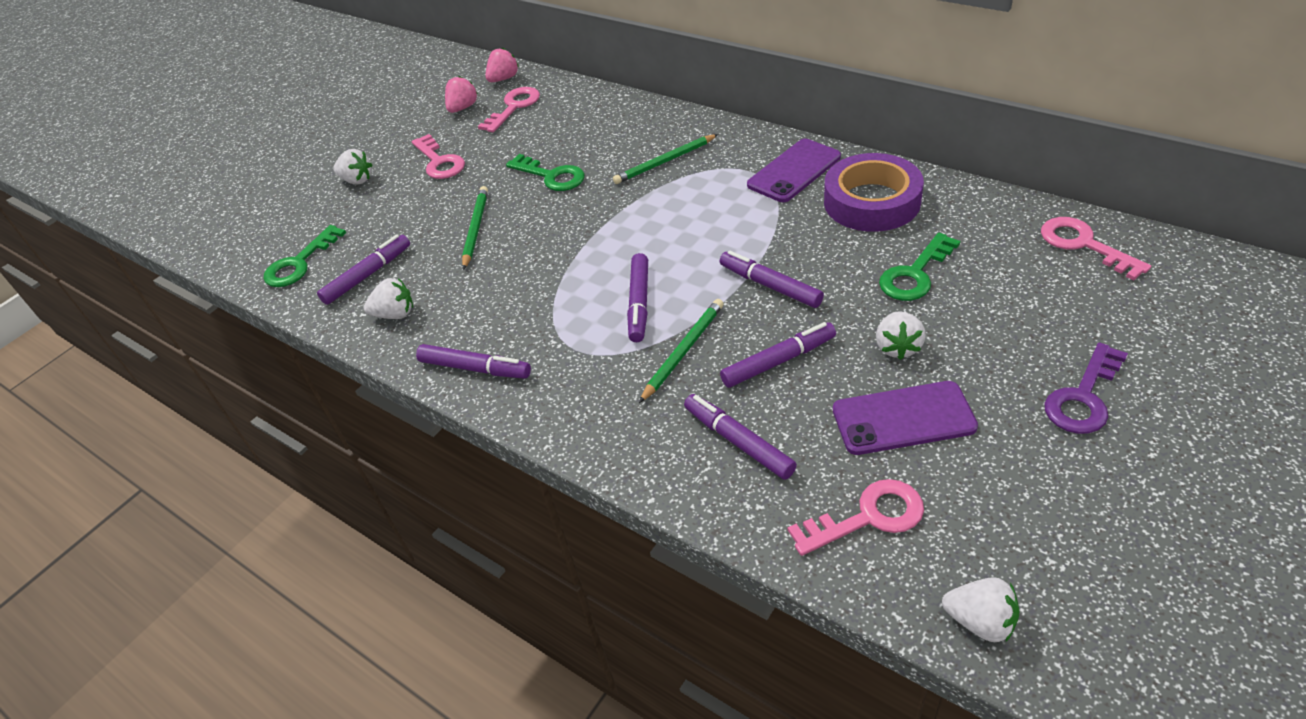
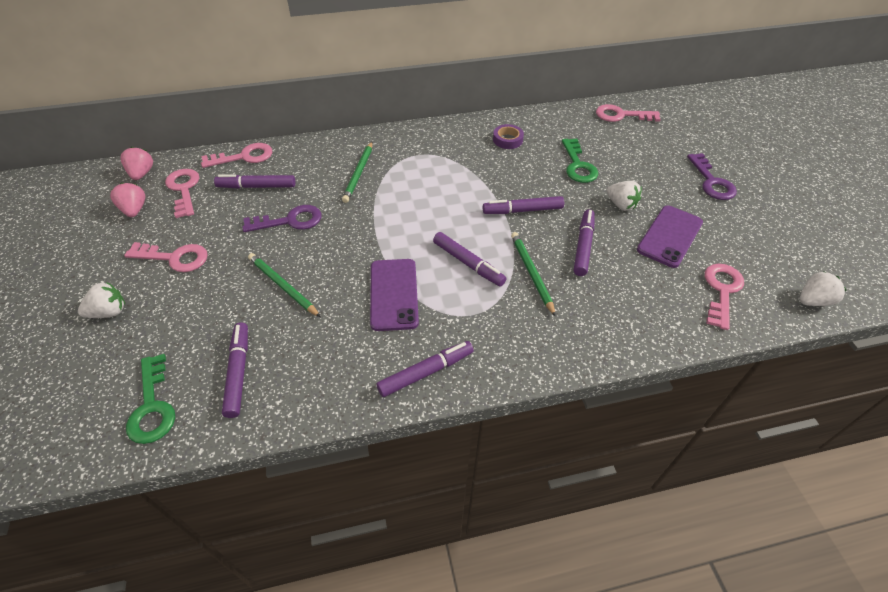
camera: 55 degrees left, 5 degrees up
(395, 314) = (308, 382): white strawberry -> none
(551, 176) = (290, 221): green key -> purple key
(592, 98) = (244, 157): none -> pink key
(738, 441) = (625, 299): purple marker -> purple marker (257, 186)
(794, 171) = (445, 142): purple phone -> purple phone (393, 294)
(871, 201) = (507, 140): purple tape -> purple tape, size x0.48

